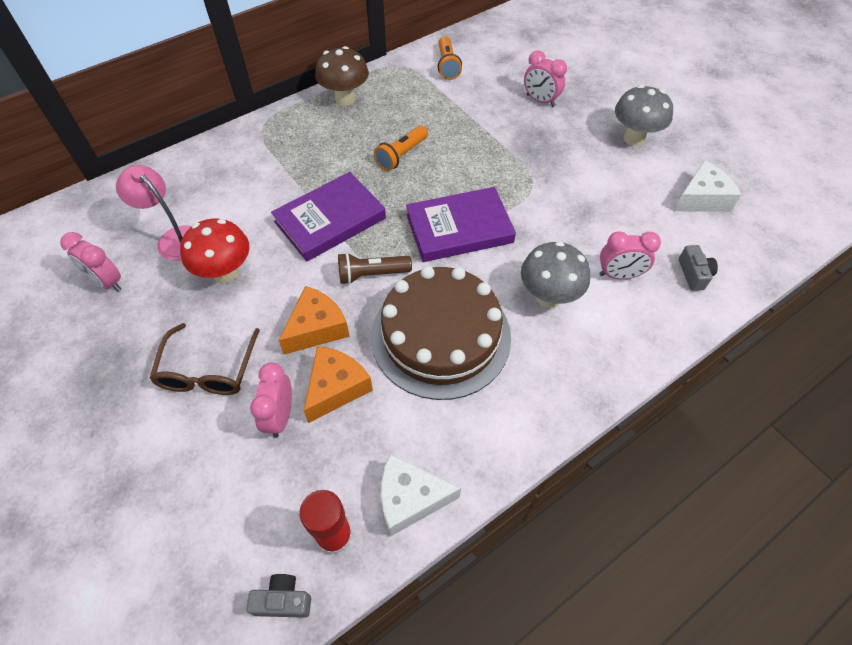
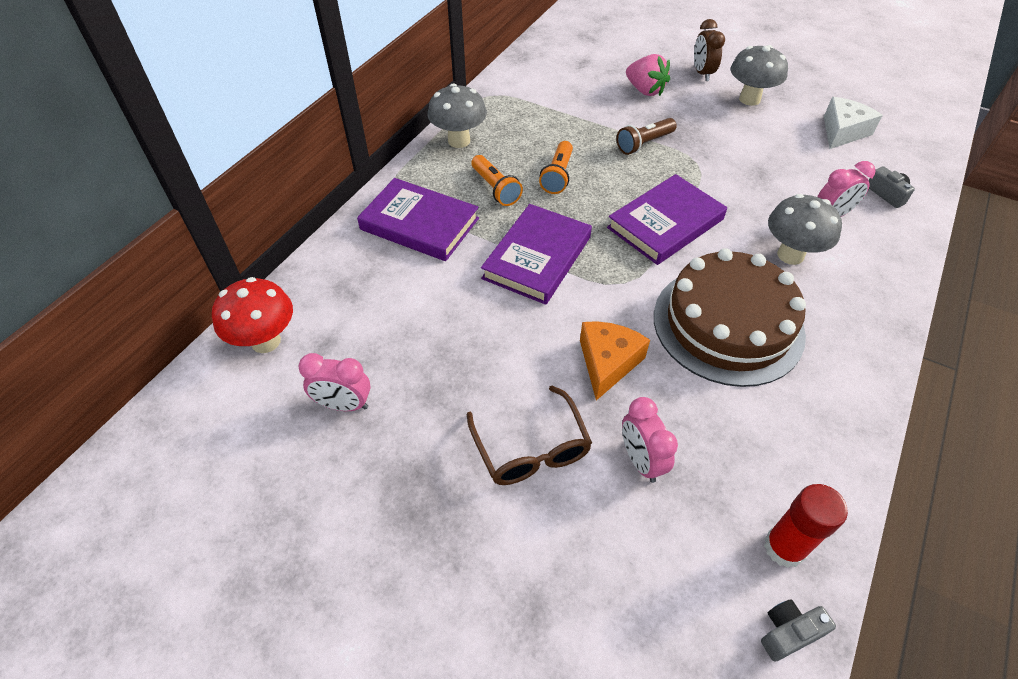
camera: 25 degrees left, 5 degrees down
(174, 238) = (385, 332): pink lamp -> none
(226, 273) = (471, 346): red mushroom -> red mushroom (266, 341)
(262, 160) = (419, 224): none -> purple book
(336, 387) = (672, 410): orange cheese -> none
(345, 99) = (459, 141): brown mushroom -> grey mushroom
(371, 274) = (619, 293): brown flashlight -> brown flashlight (644, 144)
(410, 498) = (821, 480): white cheese -> none
(447, 66) = (535, 83): orange flashlight -> orange flashlight (495, 189)
(540, 100) = (645, 90): pink clock -> pink strawberry
(608, 100) = (702, 73): none -> brown clock

